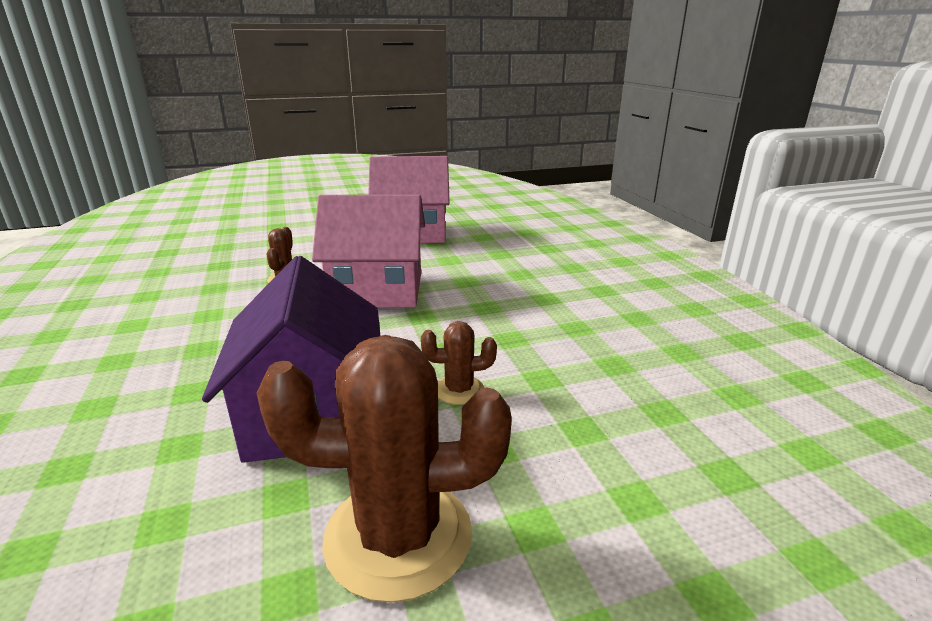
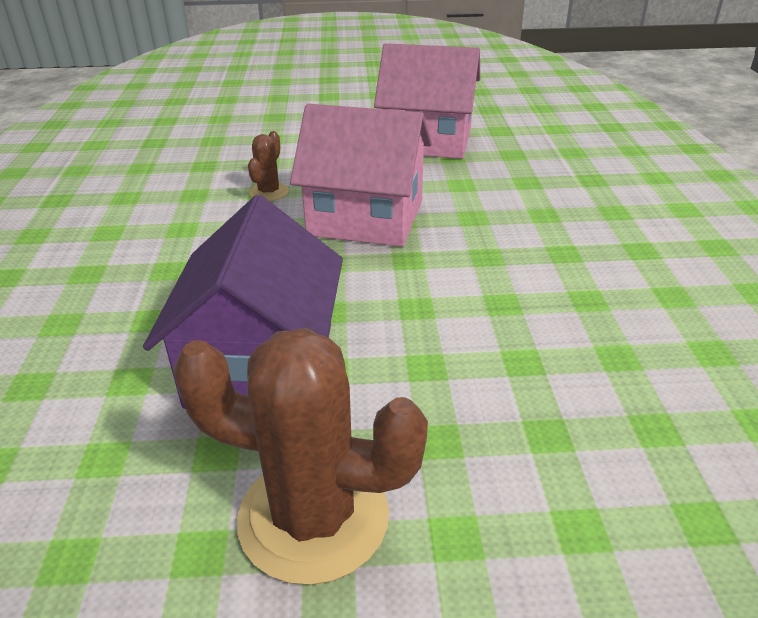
camera: 15 degrees right, 10 degrees up
(459, 390) = (422, 361): brown cactus -> none

